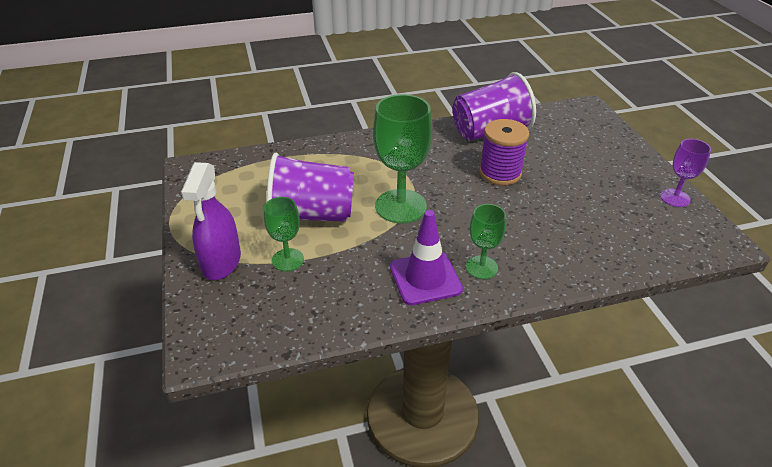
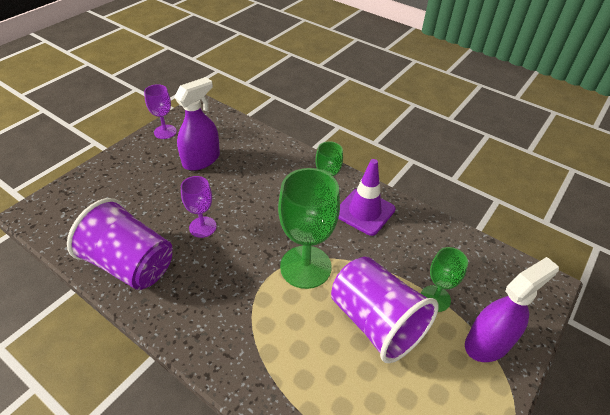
camera: 130 degrees left, 5 degrees up
(500, 173) = (202, 227): purple spool -> purple goblet
(603, 204) = (201, 160): none -> purple spray bottle

